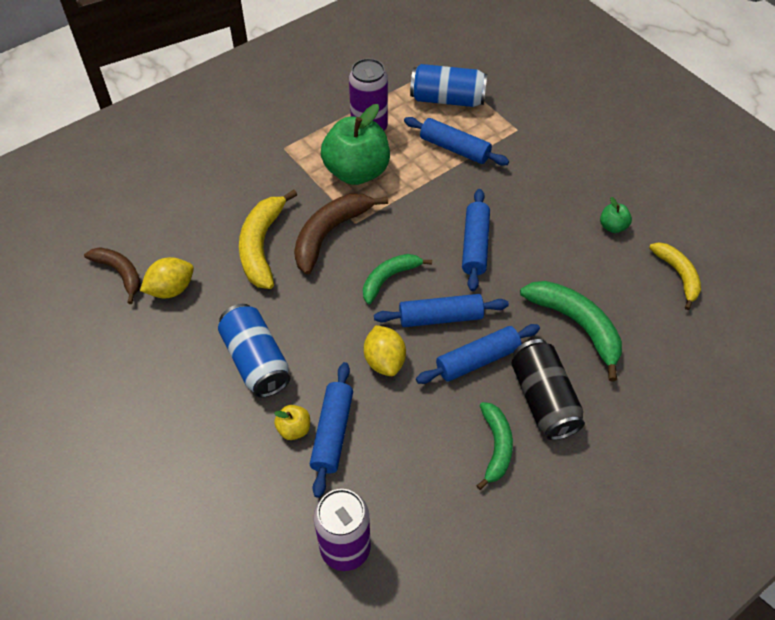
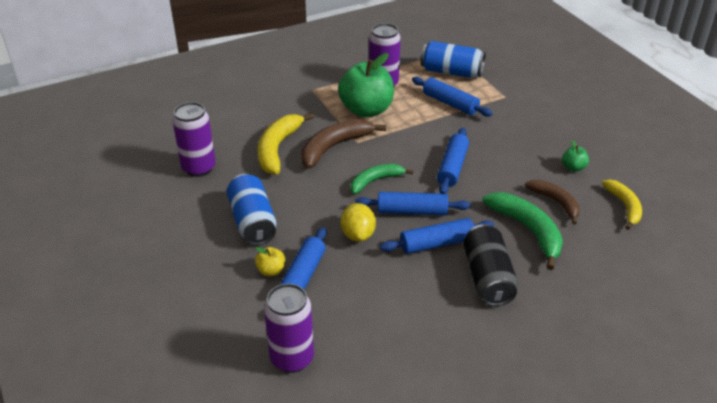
camera: 10 degrees right, 15 degrees down
(120, 273) = (162, 153): brown banana -> brown banana (555, 202)
(171, 289) = (199, 168): yellow lemon -> purple can
(496, 446) = (438, 305): green banana -> none

